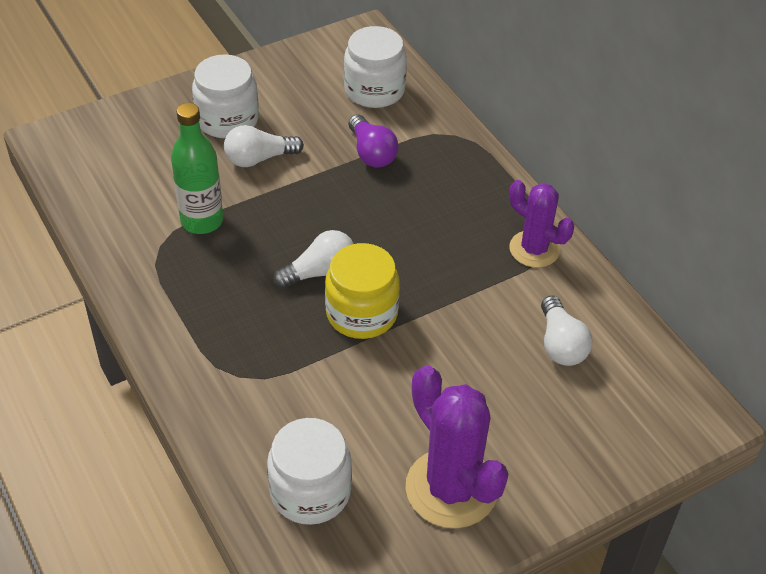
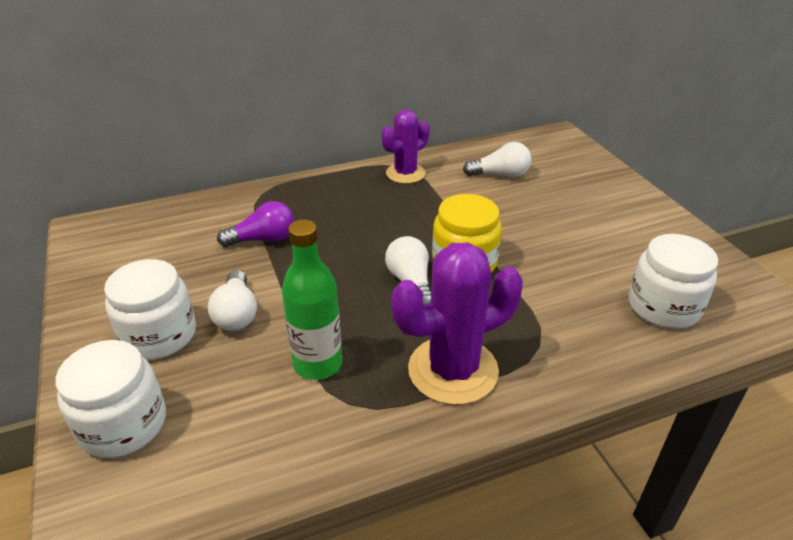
camera: 80 degrees left, 10 degrees down
(374, 90) = (175, 230): white jar -> white jar (123, 424)
(451, 488) = (640, 235): purple cactus -> purple cactus (453, 370)

